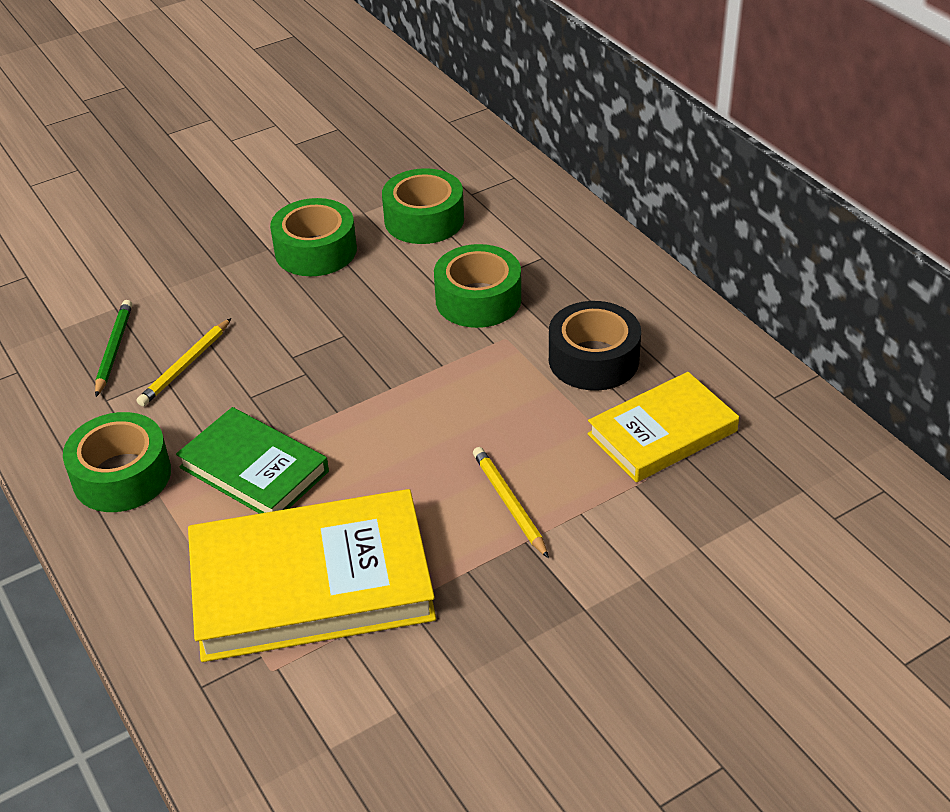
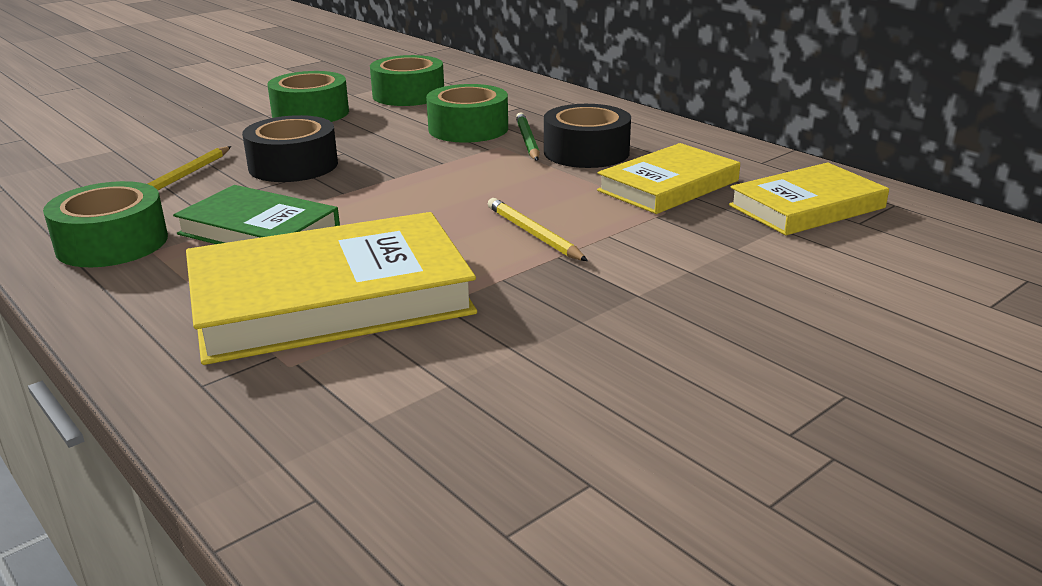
camera: 10 degrees left, 15 degrees down
(114, 349) = (110, 171): green pencil -> green pencil (527, 140)
(292, 356) = (293, 165): none -> black tape
(791, 485) = (806, 207): none -> yellow book

